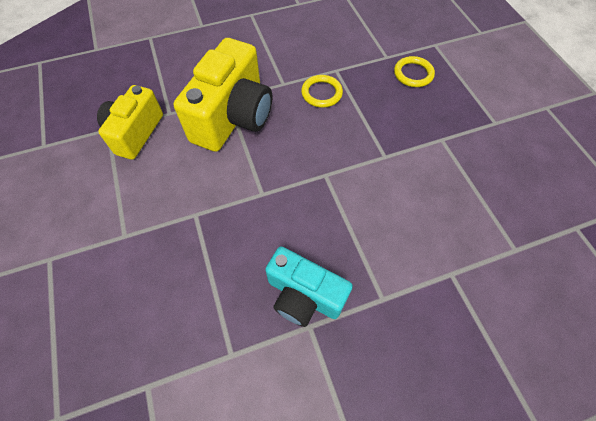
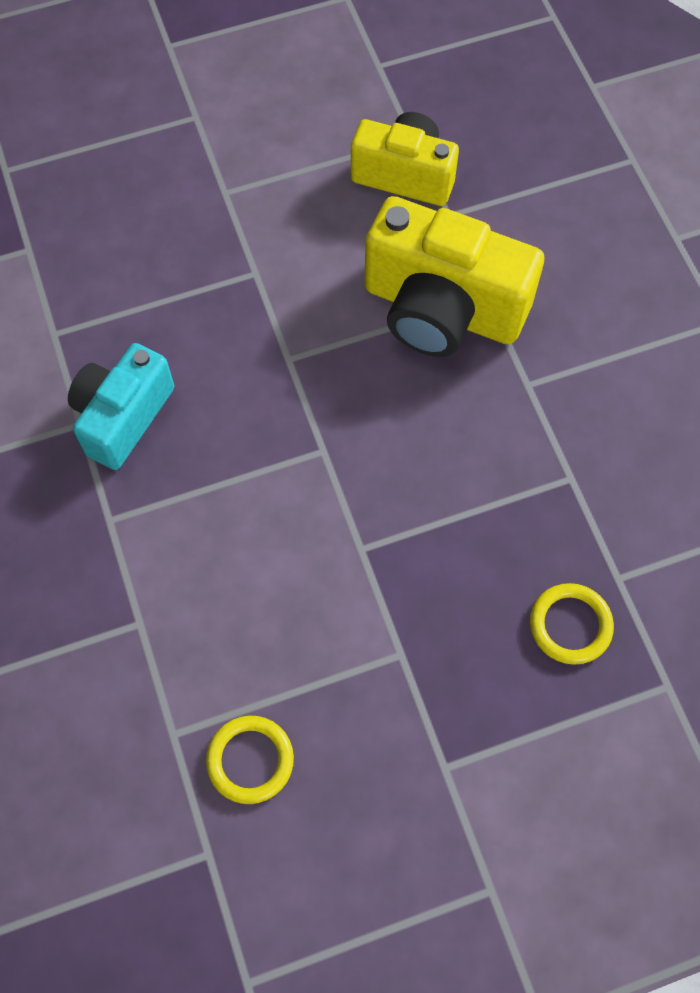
camera: 90 degrees right, 5 degrees up
(321, 93) = (506, 450): yellow ring -> yellow ring (250, 760)

